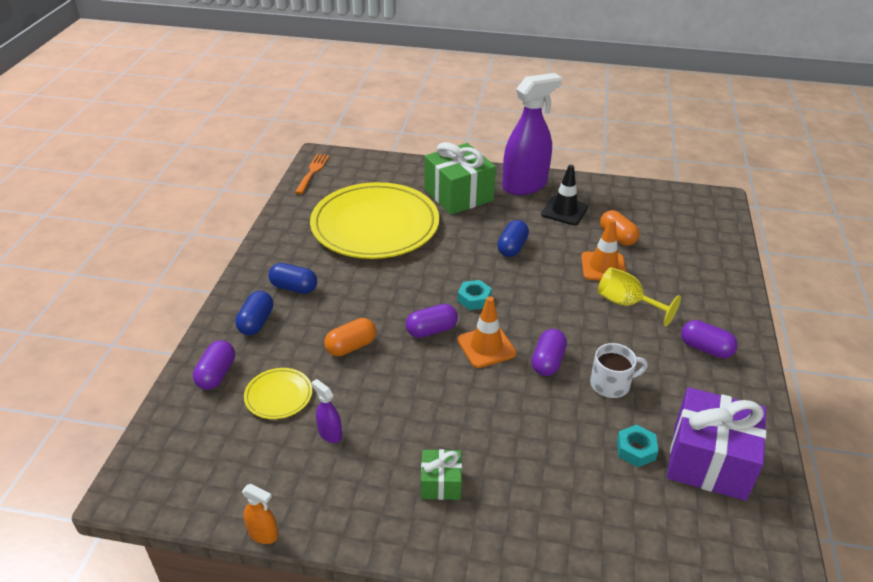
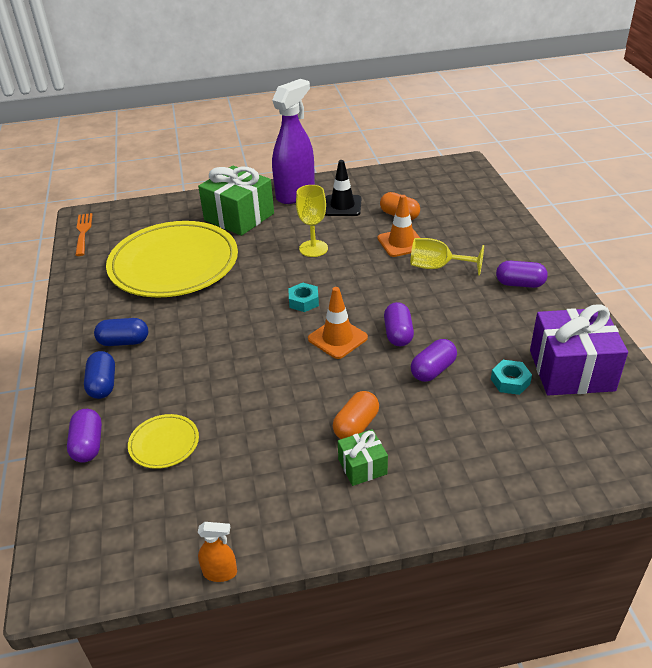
camera: 20 degrees left, 0 degrees up
(330, 434) = (234, 460): purple spray bottle -> none
(351, 346) = (211, 377): orange capsule -> orange capsule (356, 426)
(431, 330) = (280, 339): purple capsule -> purple capsule (433, 370)
(512, 247) = (313, 248): blue capsule -> yellow goblet
(611, 384) = (461, 335): white mug -> none

